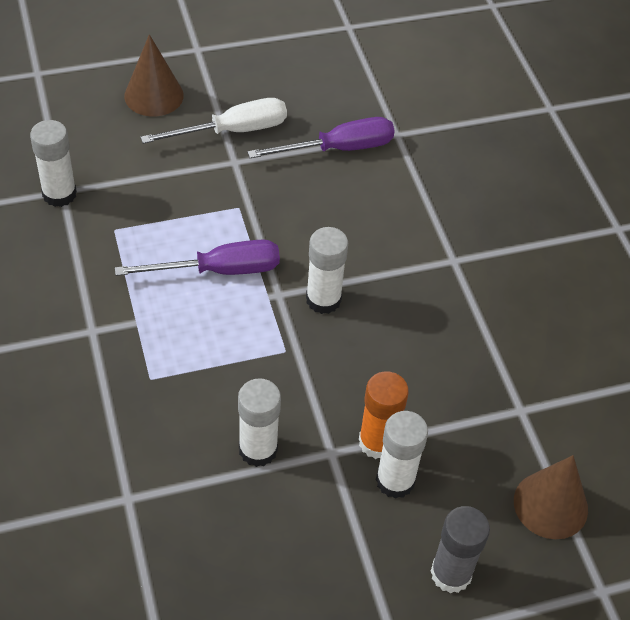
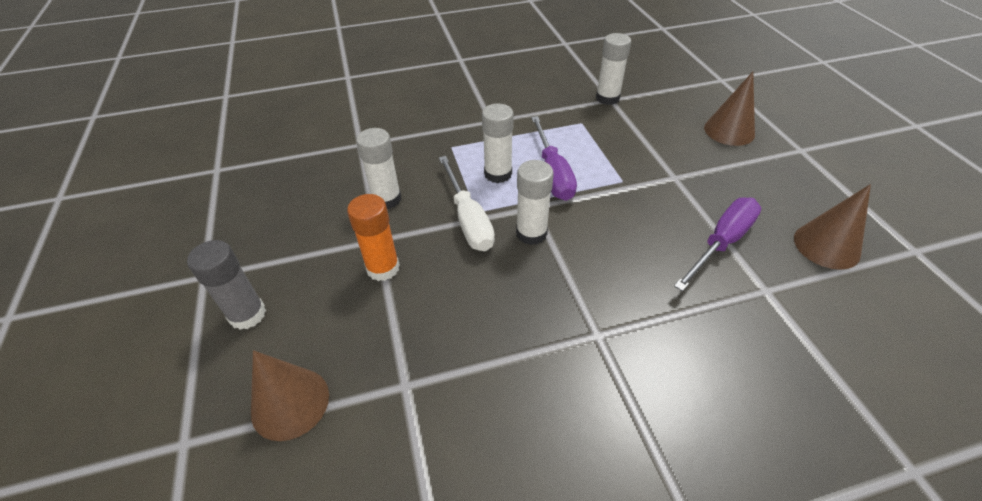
camera: 95 degrees right, 5 degrees down
(233, 131) = (710, 174): white screwdriver -> white screwdriver (468, 219)
(338, 149) = (721, 243): purple screwdriver -> purple screwdriver turned 120 degrees counterclockwise
(343, 79) = (826, 246): none -> brown cone
(395, 480) = (344, 279): white glue stick -> white glue stick (498, 174)

